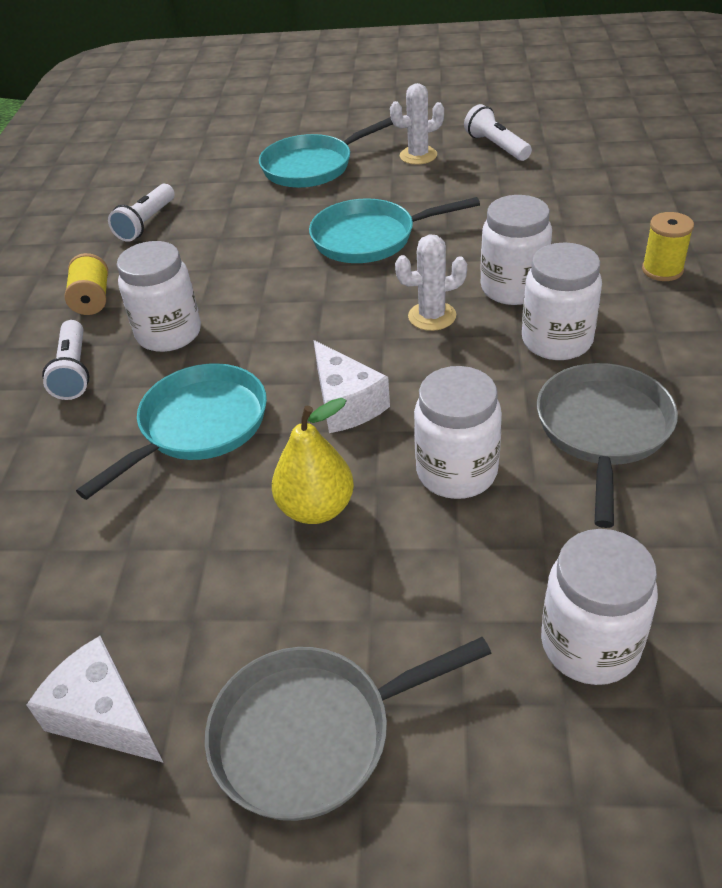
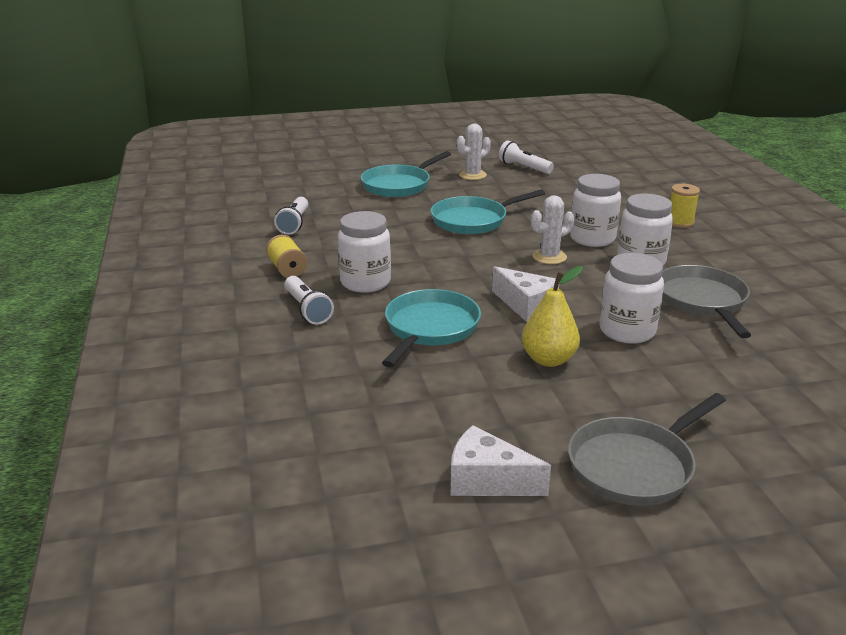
camera: 20 degrees left, 15 degrees down
(590, 645) = (769, 399): white jar -> none

